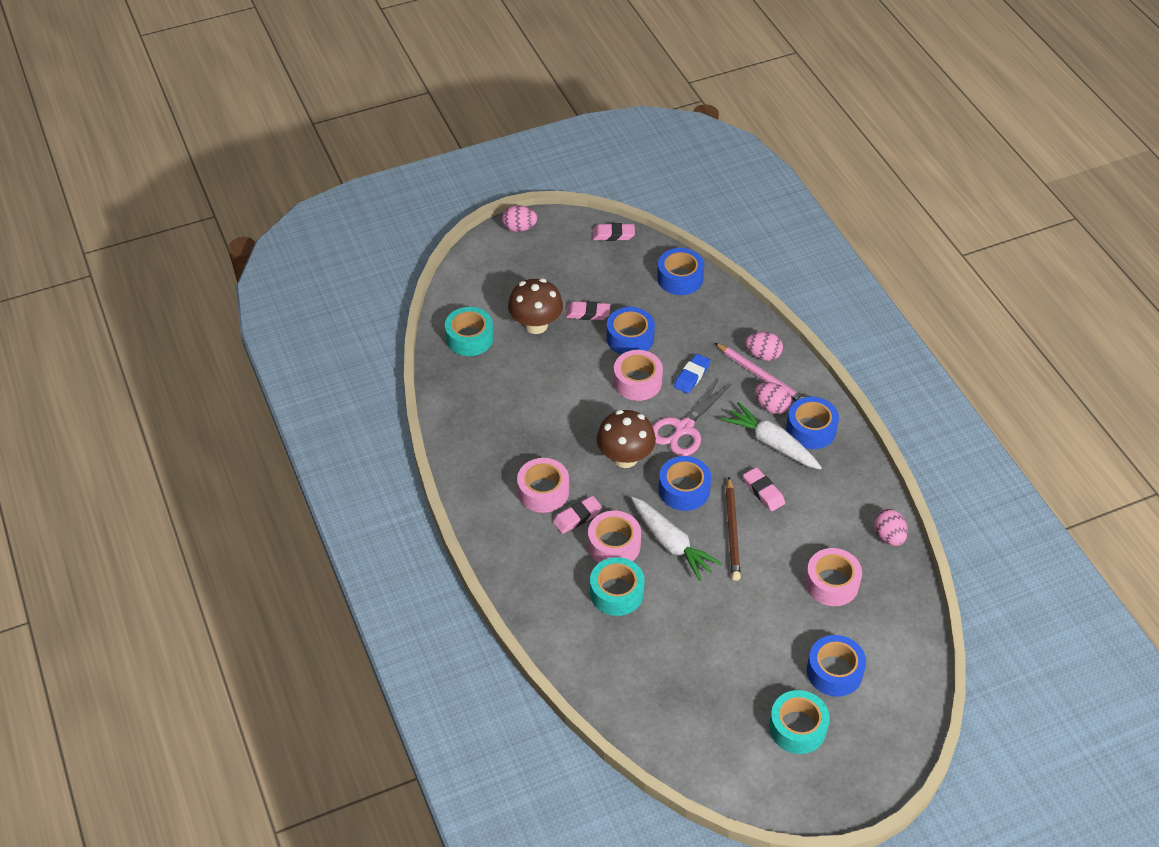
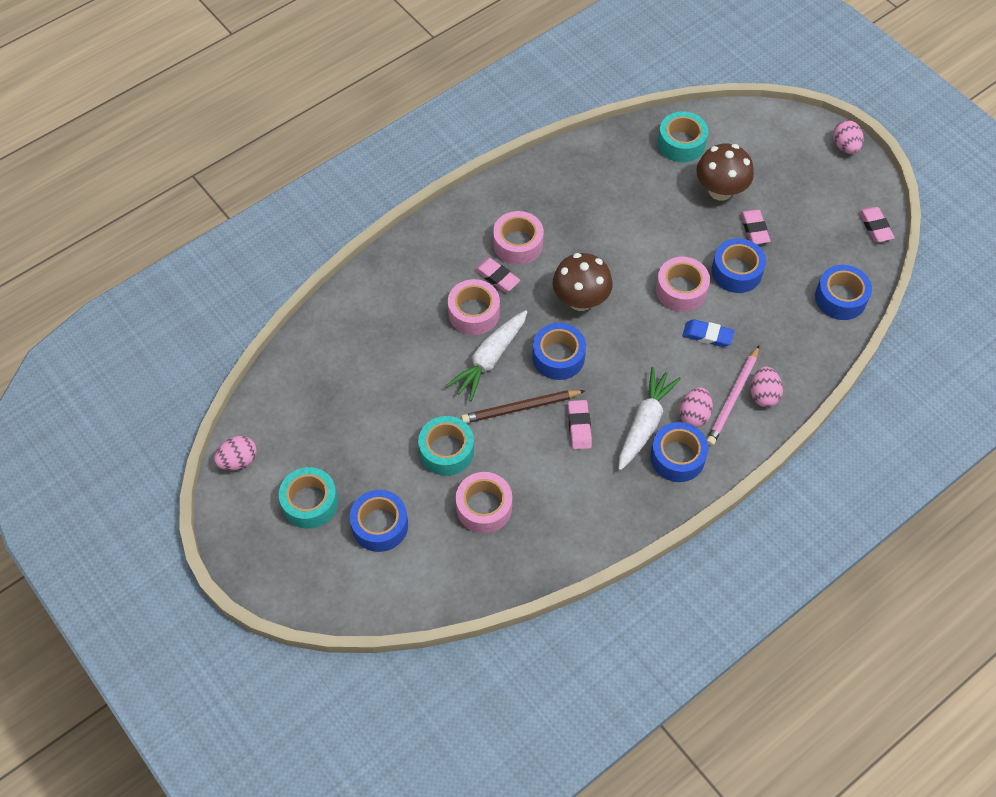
camera: 75 degrees right, 10 degrees up
(616, 592) = (421, 326): turquoise tape -> turquoise tape (446, 451)
(684, 428) = (635, 342): pink scissors -> none
(763, 491) = (579, 426): pink eraser -> pink eraser turned 45 degrees counterclockwise
(888, 536) = (559, 553): pink egg -> pink egg (238, 460)

